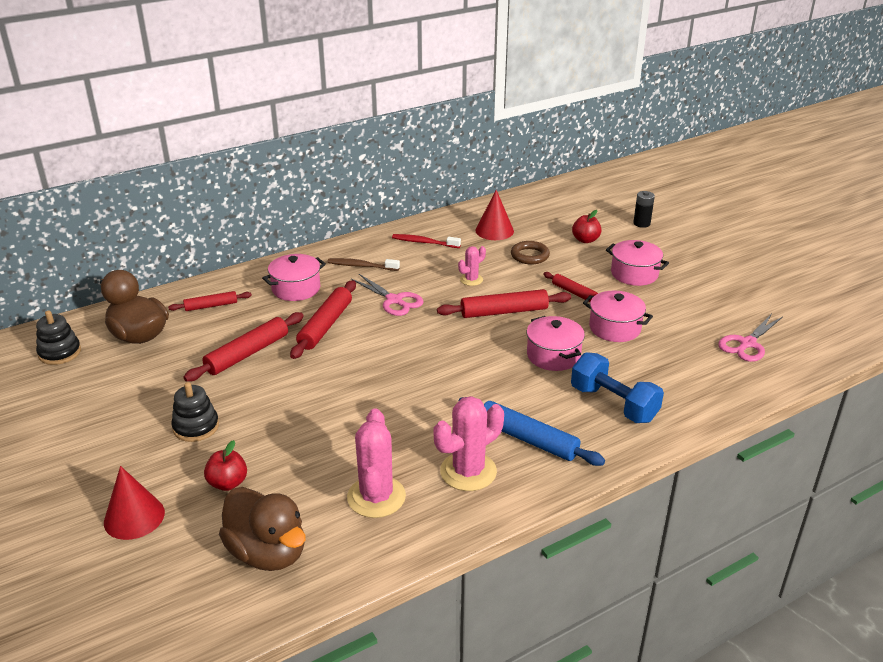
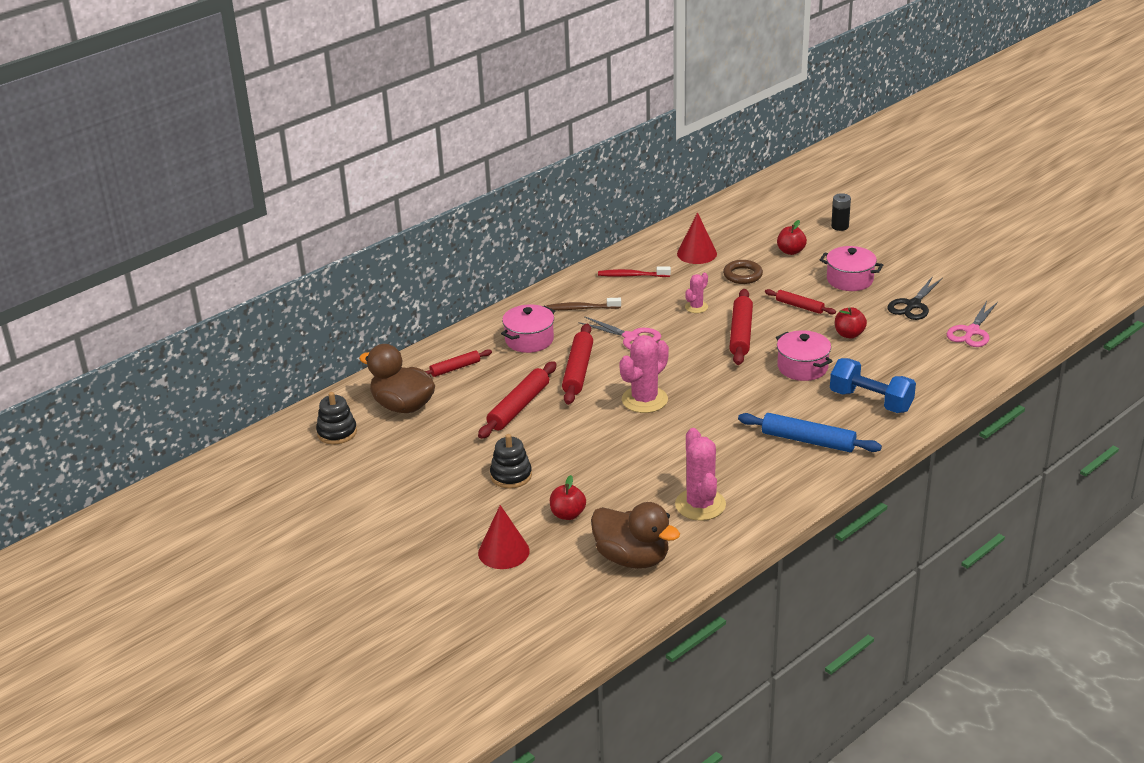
camera: 10 degrees left, 0 degrees up
(468, 471) = (768, 474): pink cactus -> pink cactus (644, 400)
(504, 312) = (741, 333): red rolling pin -> red rolling pin turned 60 degrees counterclockwise
(615, 328) = (849, 334): pink pot -> red apple
(691, 307) = (913, 305): none -> black scissors

